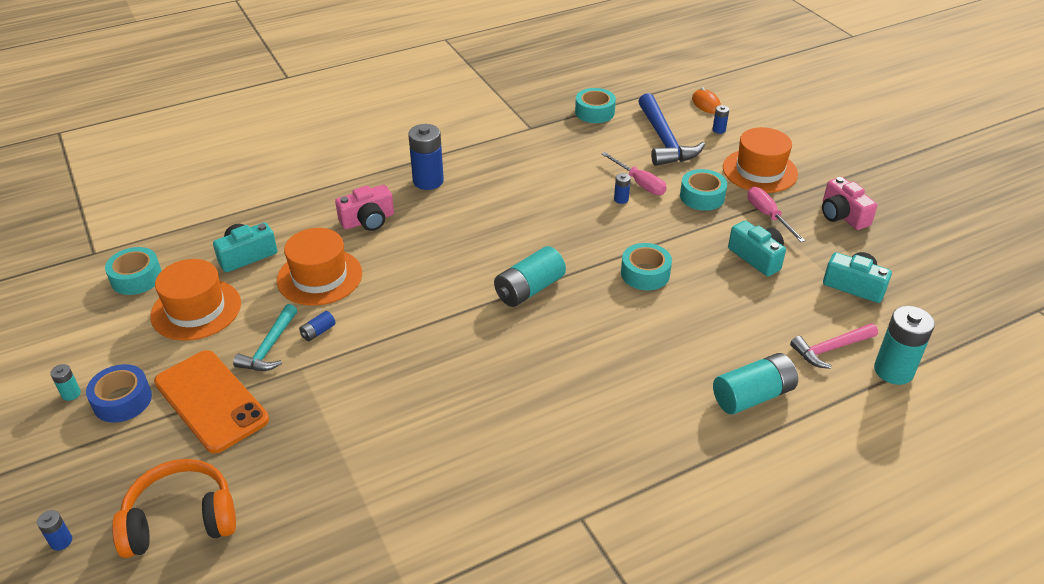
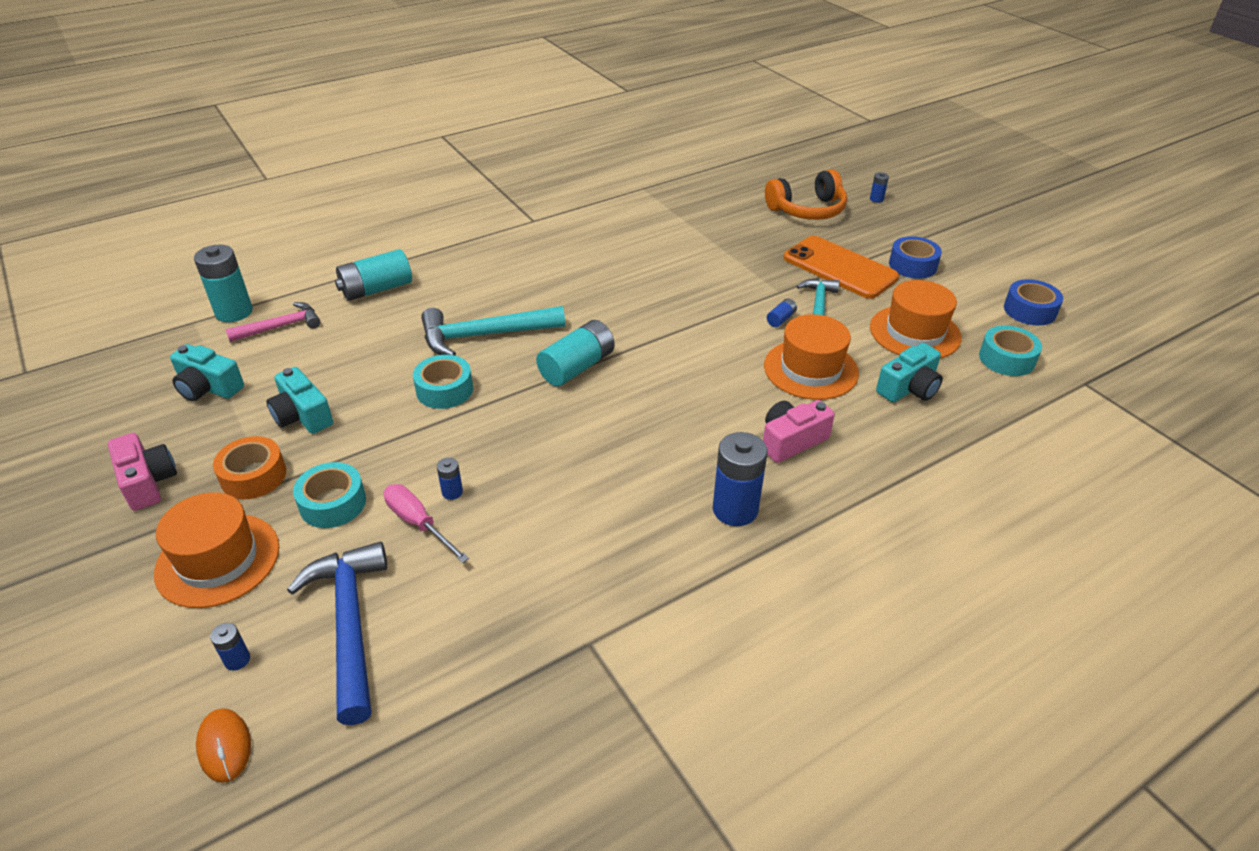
camera: 175 degrees right, 0 degrees up
(57, 329) = (1029, 310): none -> blue tape
(71, 394) = (959, 267): turquoise battery -> none
(594, 112) = (464, 700): turquoise tape -> none
(619, 327) = (484, 335): none -> turquoise hammer
(768, 216) = (253, 476): pink screwdriver -> orange tape

